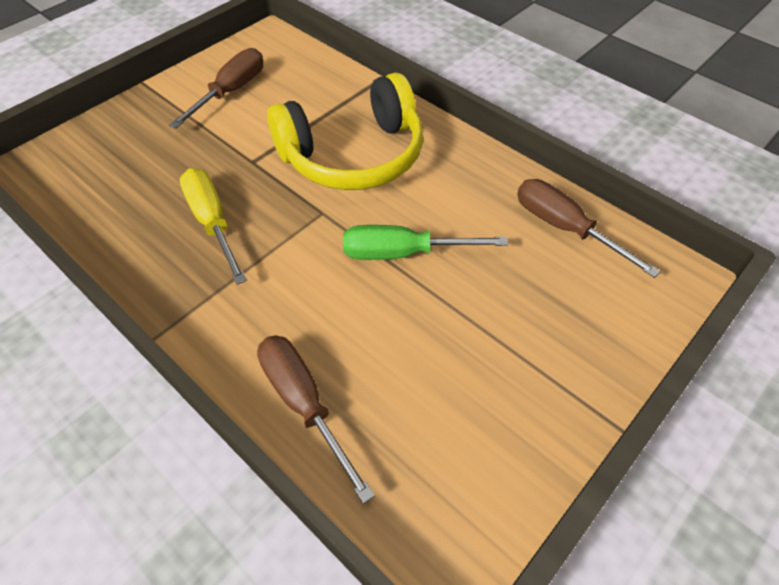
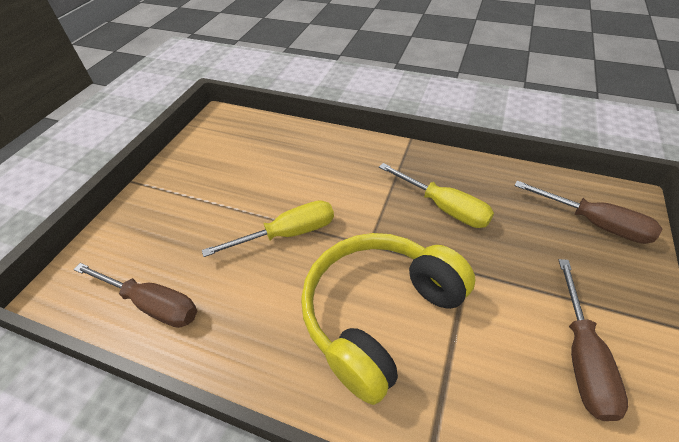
camera: 160 degrees right, 5 degrees down
(304, 403) = (309, 140): brown screwdriver -> brown screwdriver (594, 223)
(403, 253) = (288, 234): green screwdriver -> yellow screwdriver

